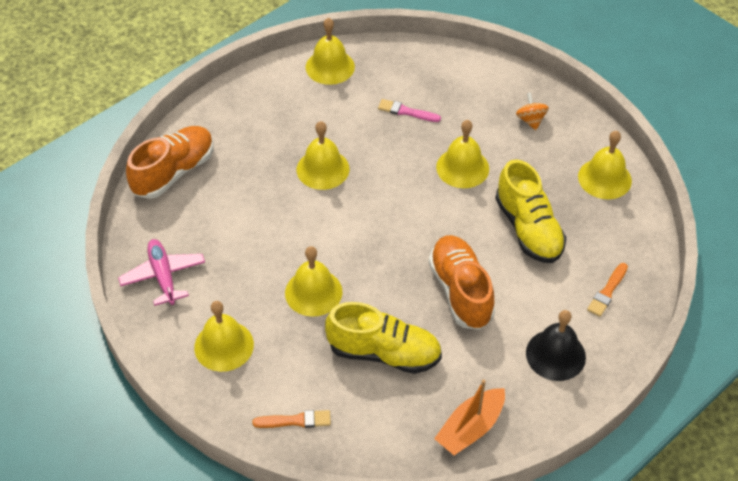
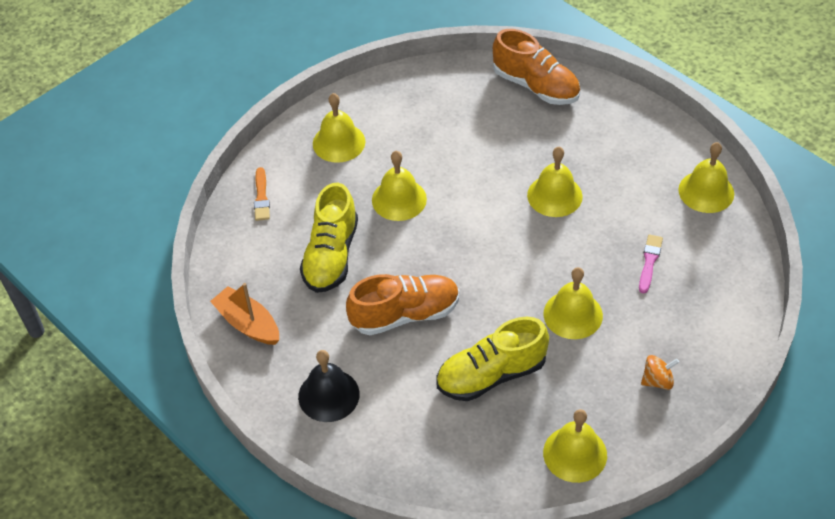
camera: 90 degrees right, 0 degrees up
(163, 276) = (412, 94): pink plane -> none
(607, 292) = (409, 446): orange brush -> none

